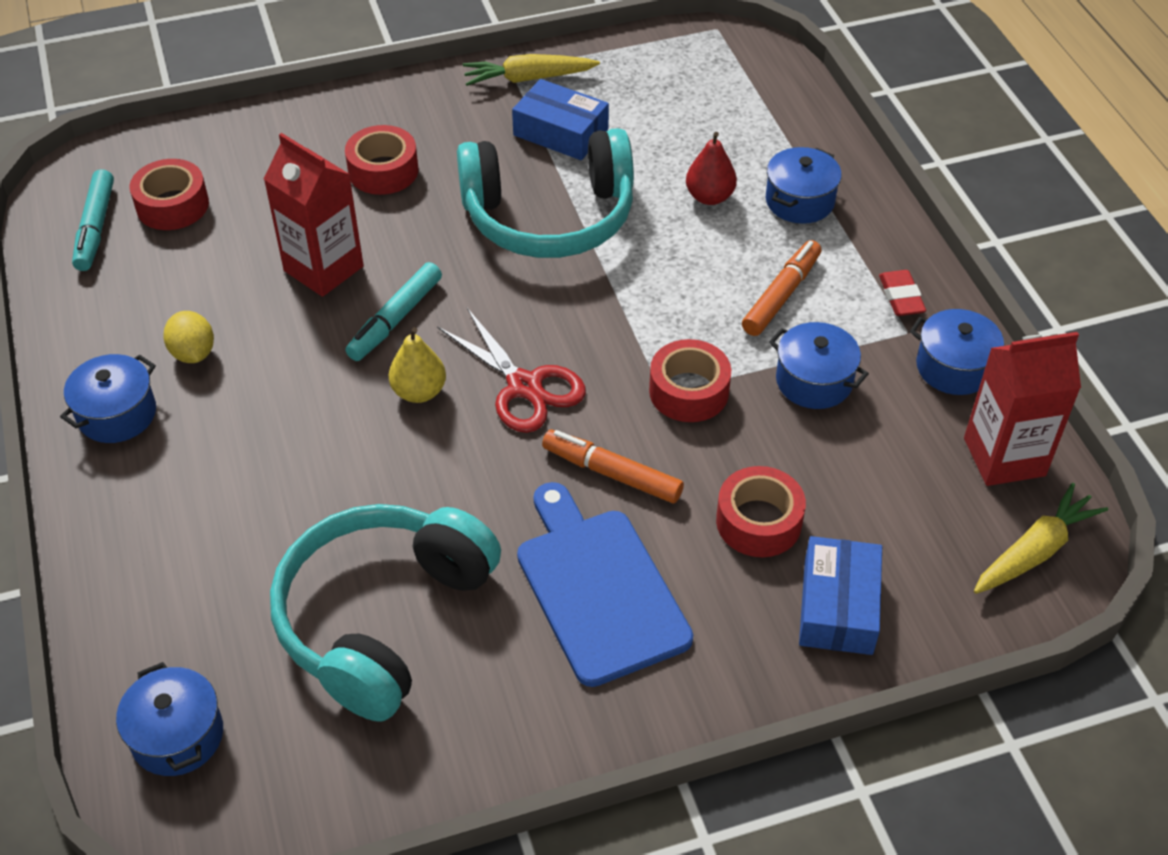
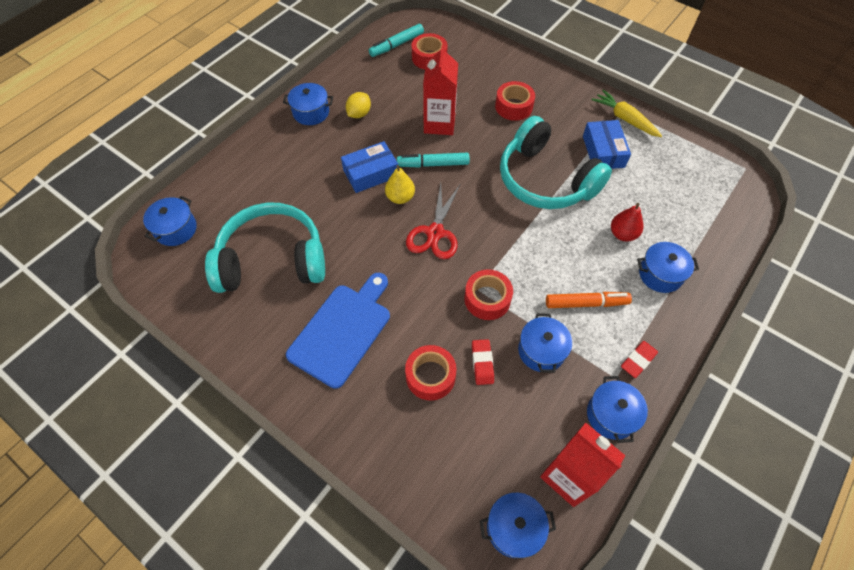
camera: 55 degrees right, 10 degrees up
(612, 474) = (412, 297): orange marker -> none
(784, 453) = (482, 363): none -> red eraser
(838, 606) = (404, 443): blue box -> blue box (371, 173)
(1034, 551) = (514, 528): yellow carrot -> blue pot

